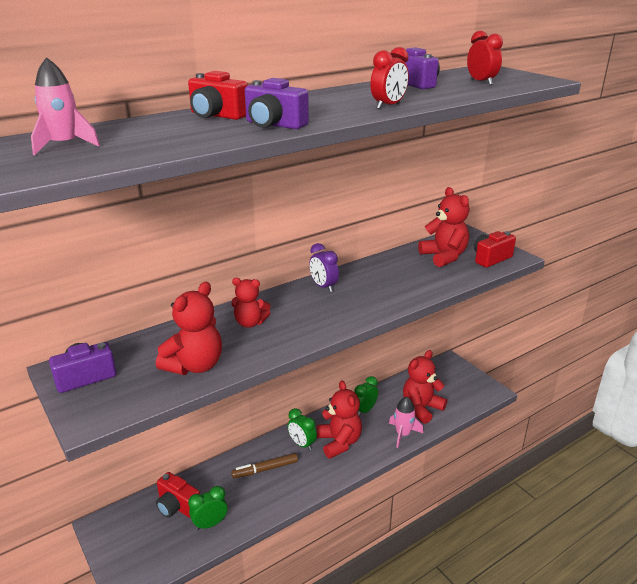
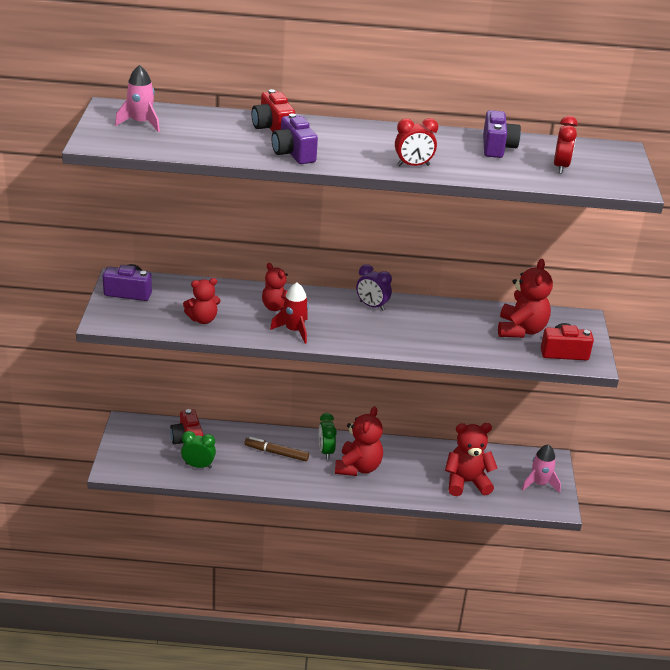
camera: 35 degrees right, 5 degrees up
(195, 366) = (203, 319): red teddy bear -> red teddy bear, size x0.65
(290, 335) = (294, 330): none -> red rocket
(323, 287) = (372, 306): purple clock -> purple clock turned 60 degrees counterclockwise
(365, 410) = (411, 456): green clock -> none
(403, 434) = (421, 492): pink rocket -> pink rocket (539, 483)

